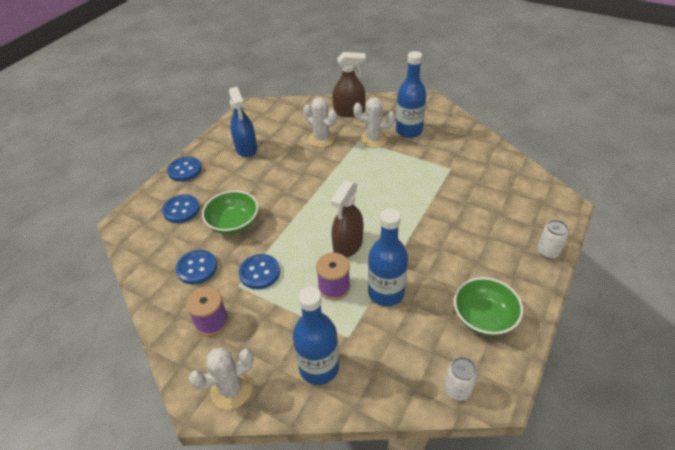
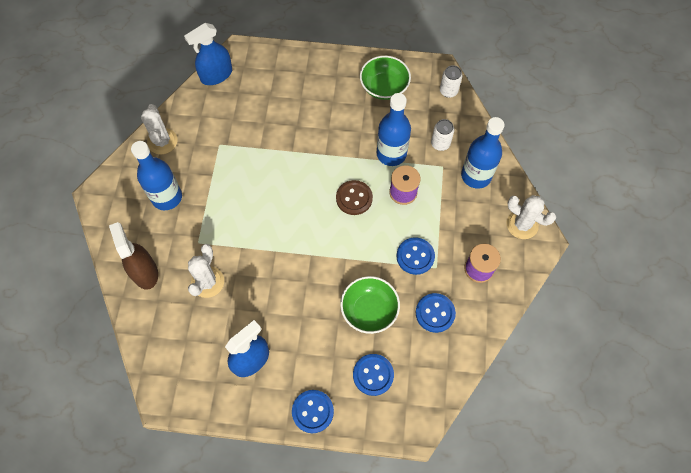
camera: 115 degrees left, 20 degrees up
(348, 245) = (354, 198): brown spray bottle -> brown button
(373, 139) = (192, 227): white cactus -> white cactus (162, 141)
(536, 181) = (216, 75): none -> blue spray bottle
(547, 251) = (301, 58): white can -> white can (440, 144)

